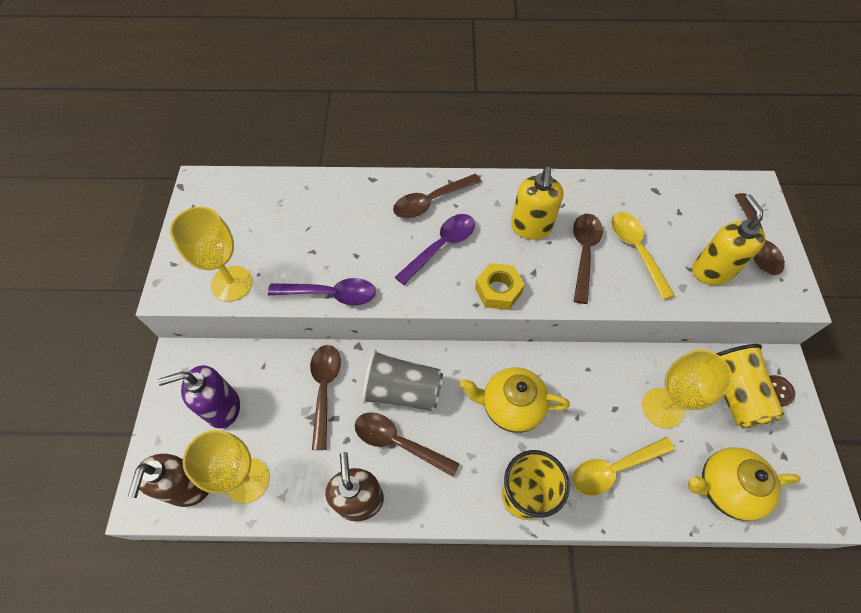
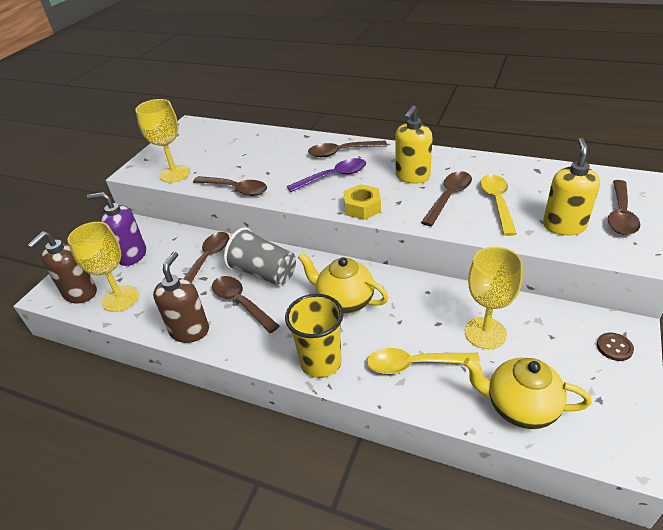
camera: 25 degrees right, 20 degrees down
(331, 294) = (236, 189): purple spoon -> brown spoon
(733, 393) = (565, 339): yellow cup -> none

